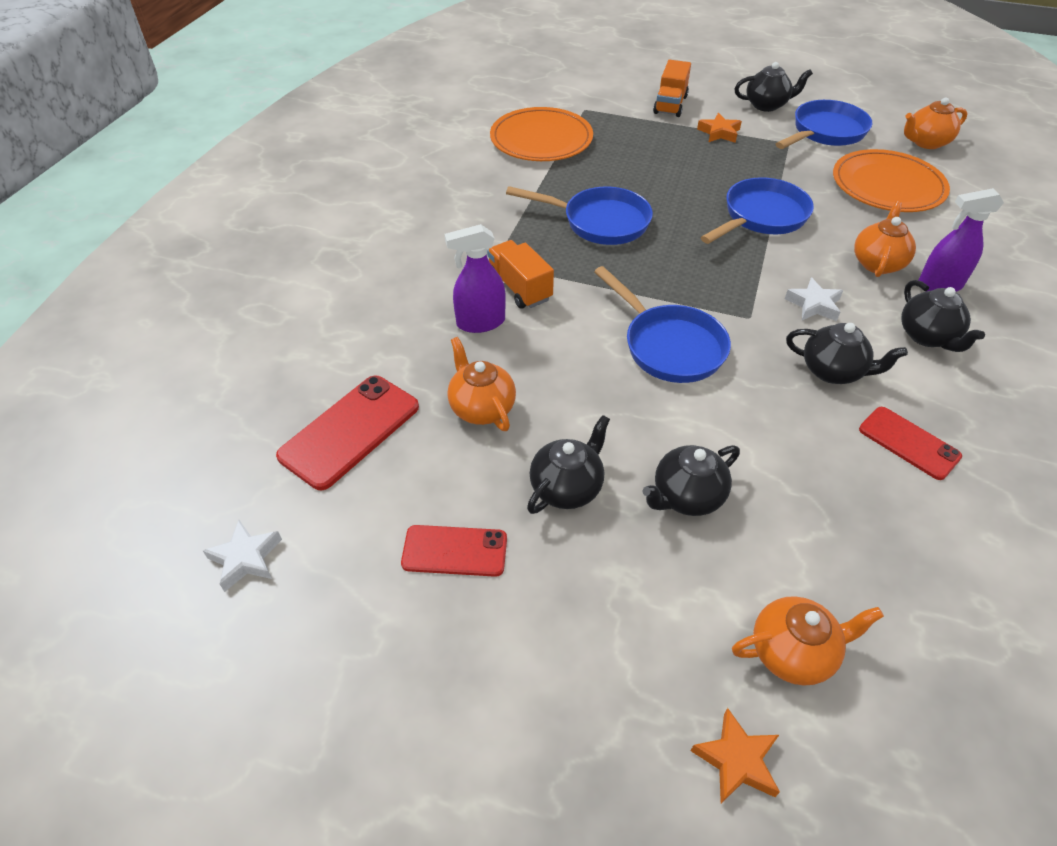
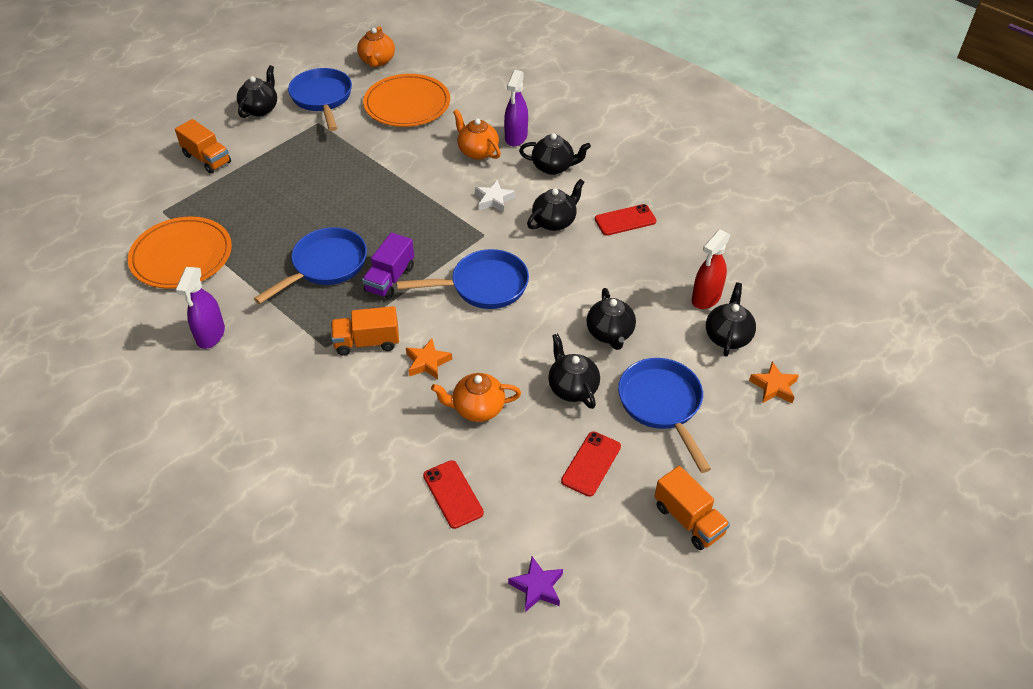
camera: 65 degrees left, 0 degrees up
(246, 558) = (537, 587): white star -> purple star
(350, 431) = (453, 494): red phone -> red phone, size x0.65
(411, 707) = (688, 520): none -> orange truck
(480, 322) = (389, 379): purple spray bottle -> purple spray bottle (210, 335)
(619, 271) = (390, 279): none -> purple truck
(719, 133) = (272, 151): orange star -> orange star (427, 362)
(761, 217) = (390, 179): blue pan -> blue pan (662, 405)
(793, 652) = (727, 336): orange teapot -> black teapot
(847, 595) = (706, 298): none -> red spray bottle

